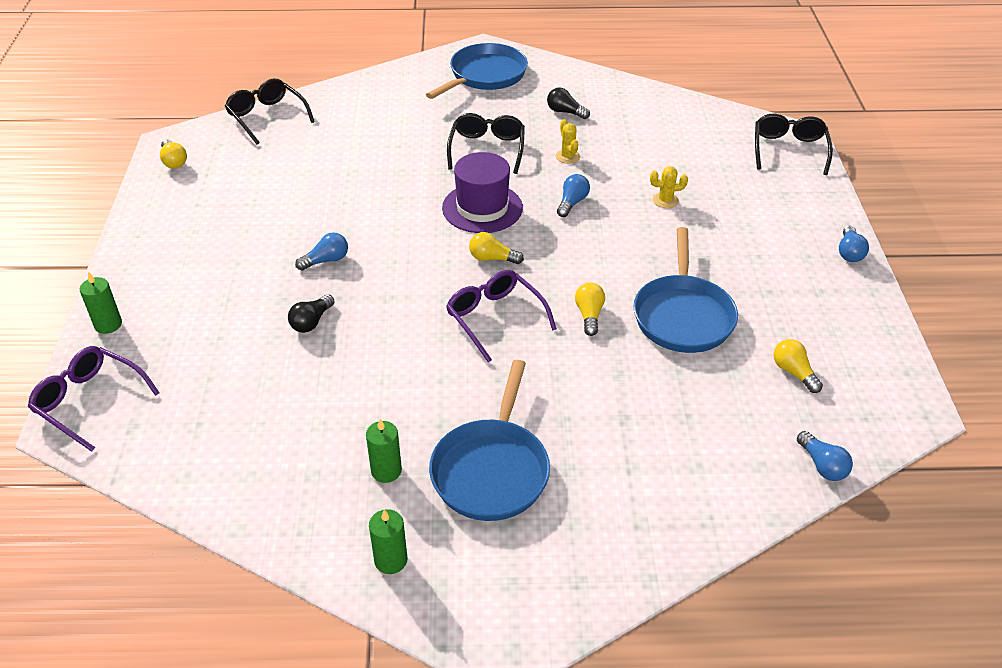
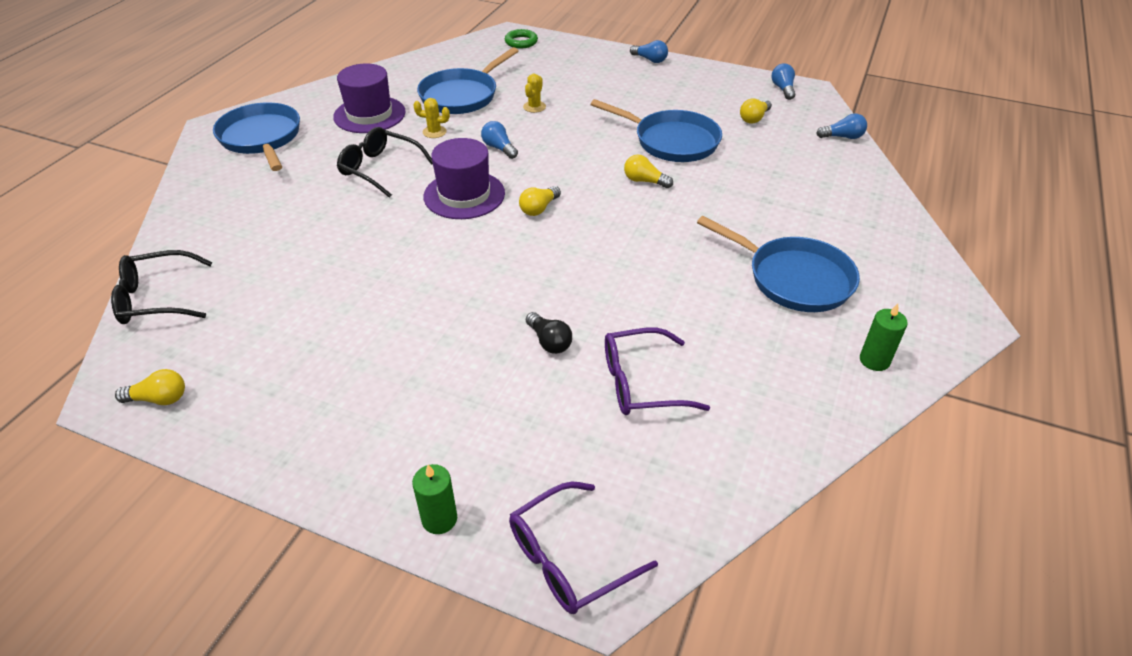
camera: 65 degrees left, 0 degrees up
(326, 260) = (462, 310): blue light bulb -> blue light bulb (783, 89)
(386, 471) = (772, 338): green candle -> none
(495, 318) = (618, 228): purple glasses -> purple glasses (641, 383)
(565, 112) = (369, 114): black light bulb -> purple hat
(645, 150) = (462, 95): none -> blue pan
(789, 150) = (521, 42): black glasses -> green ring
(793, 372) = (754, 118): yellow light bulb -> yellow light bulb turned 45 degrees counterclockwise

